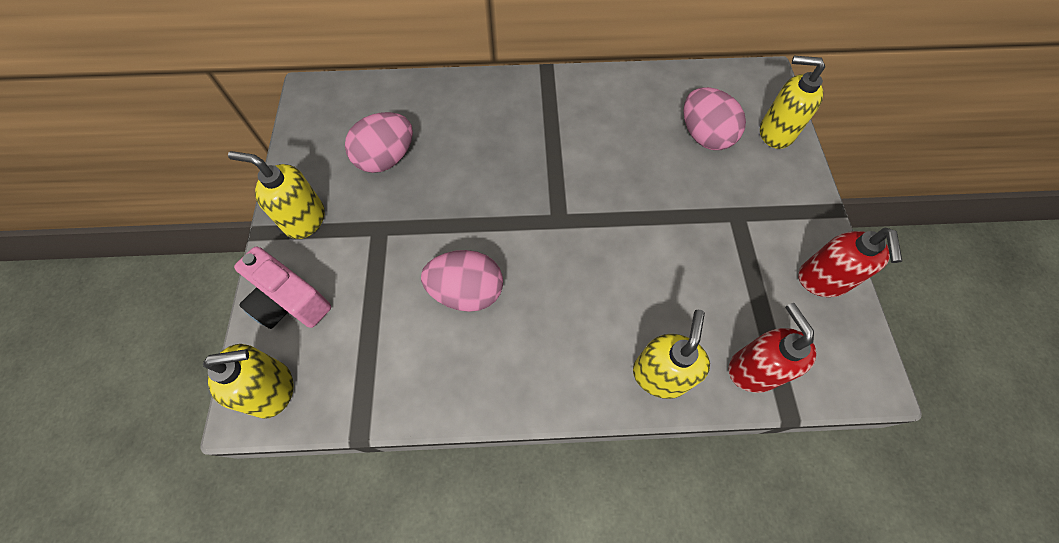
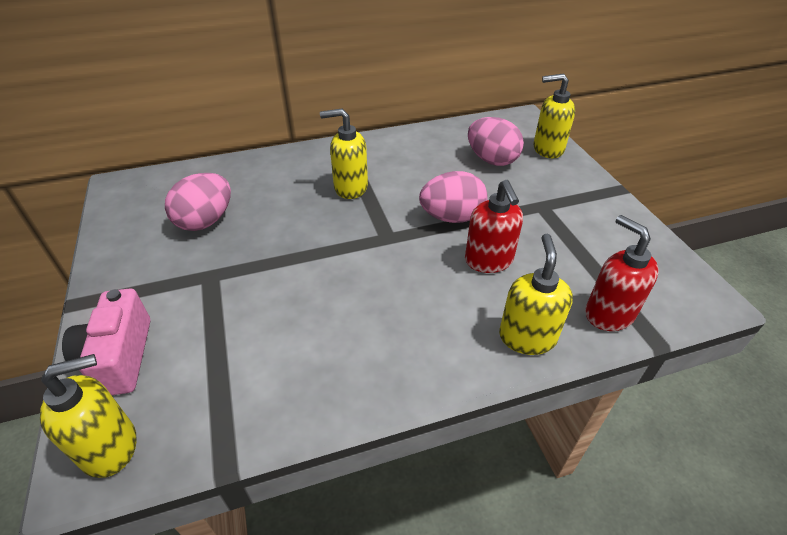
camera: 15 degrees left, 20 degrees down
(289, 301) = (119, 357): pink camera -> pink camera turned 60 degrees clockwise
(304, 219) = (126, 283): yellow soap dispenser -> yellow soap dispenser (350, 188)
(467, 292) = (314, 309): pink egg -> pink egg (451, 217)
(822, 280) = (633, 237): red soap dispenser -> red soap dispenser (489, 261)

